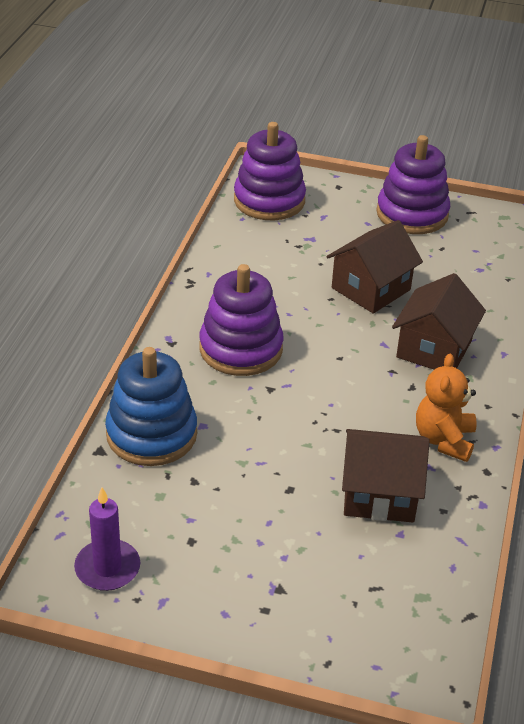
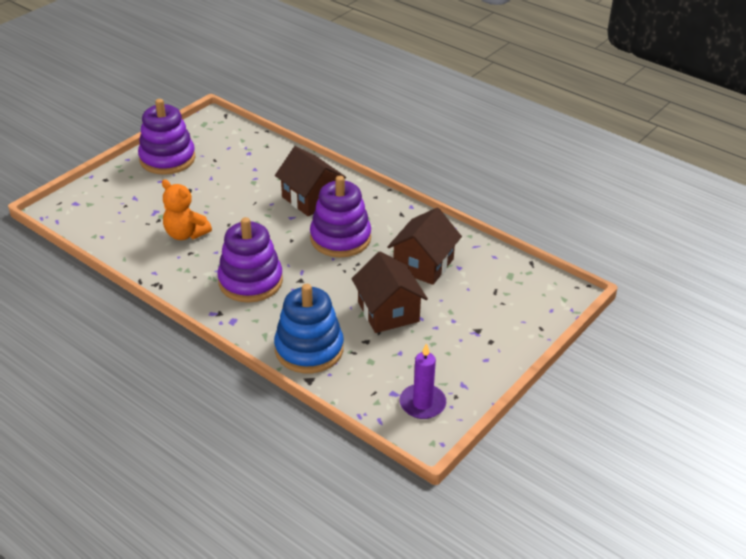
camera: 65 degrees left, 0 degrees up
(269, 201) = (92, 217): purple stacking toy -> purple stacking toy (340, 238)
(371, 289) = (232, 203): brown house -> brown house (388, 312)
(444, 440) = (393, 223): orange teddy bear -> orange teddy bear (185, 234)

